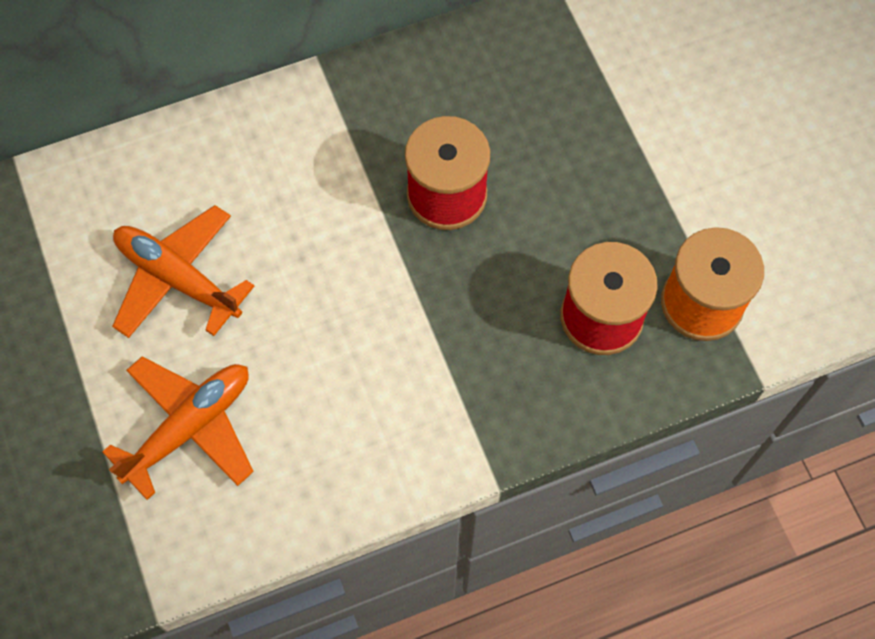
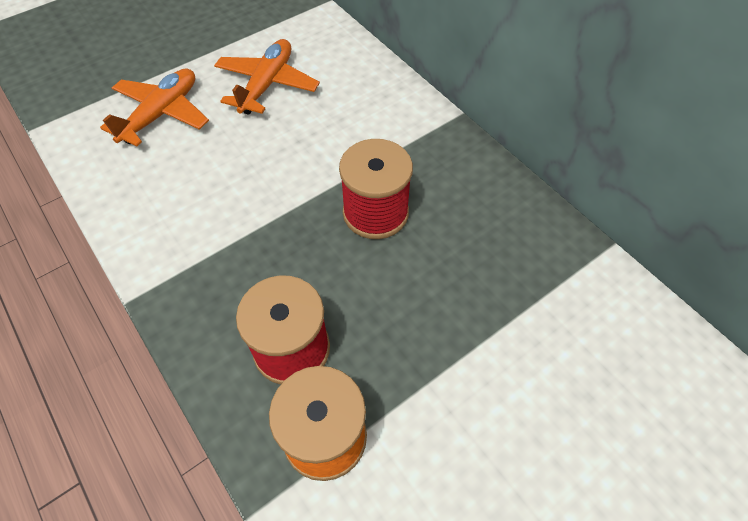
camera: 75 degrees right, 10 degrees down
(189, 427) = (161, 114): orange plane -> orange plane turned 90 degrees counterclockwise

